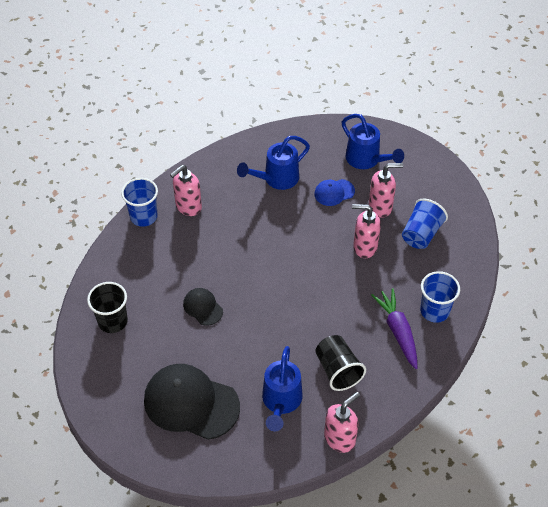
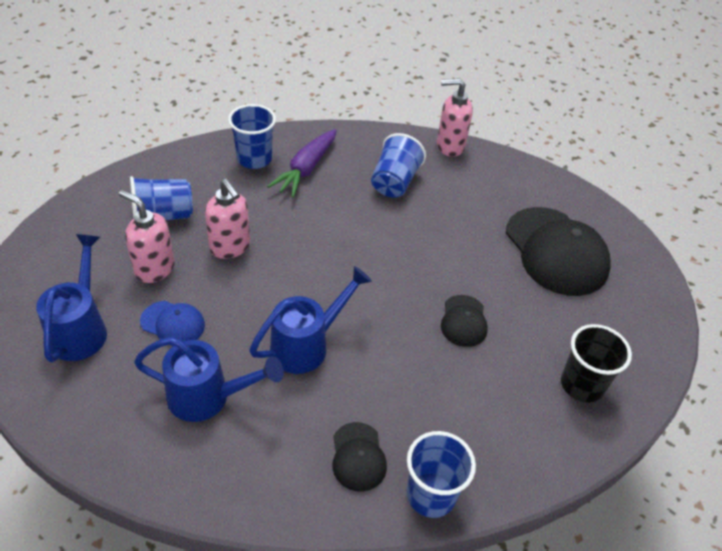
camera: 140 degrees left, 5 degrees down
(188, 207) = (358, 457): pink soap dispenser -> black cap
(281, 402) = (470, 197): blue watering can -> blue watering can (306, 345)
(338, 370) = (394, 182): black cup -> blue cup

